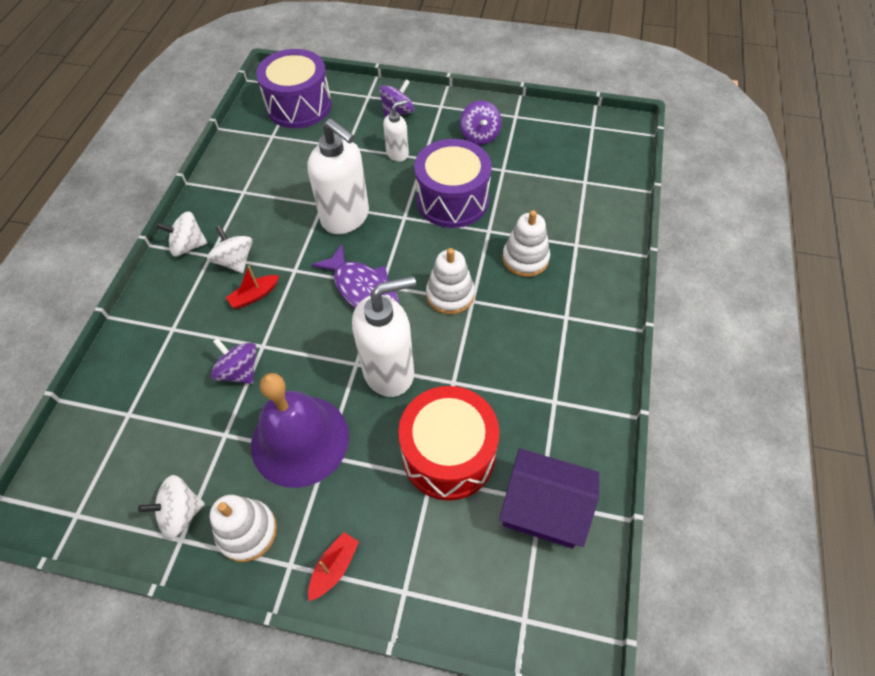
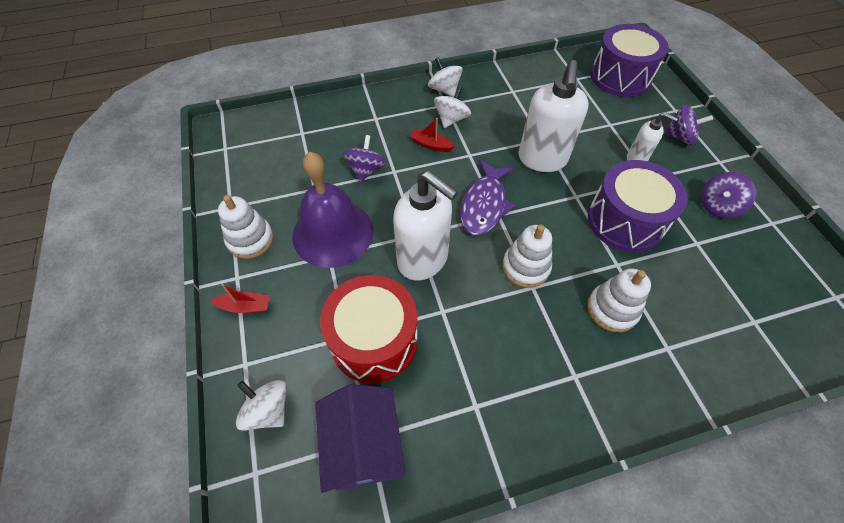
camera: 60 degrees right, 0 degrees up
(181, 513) = (248, 197): white spinning top -> white spinning top (268, 410)

